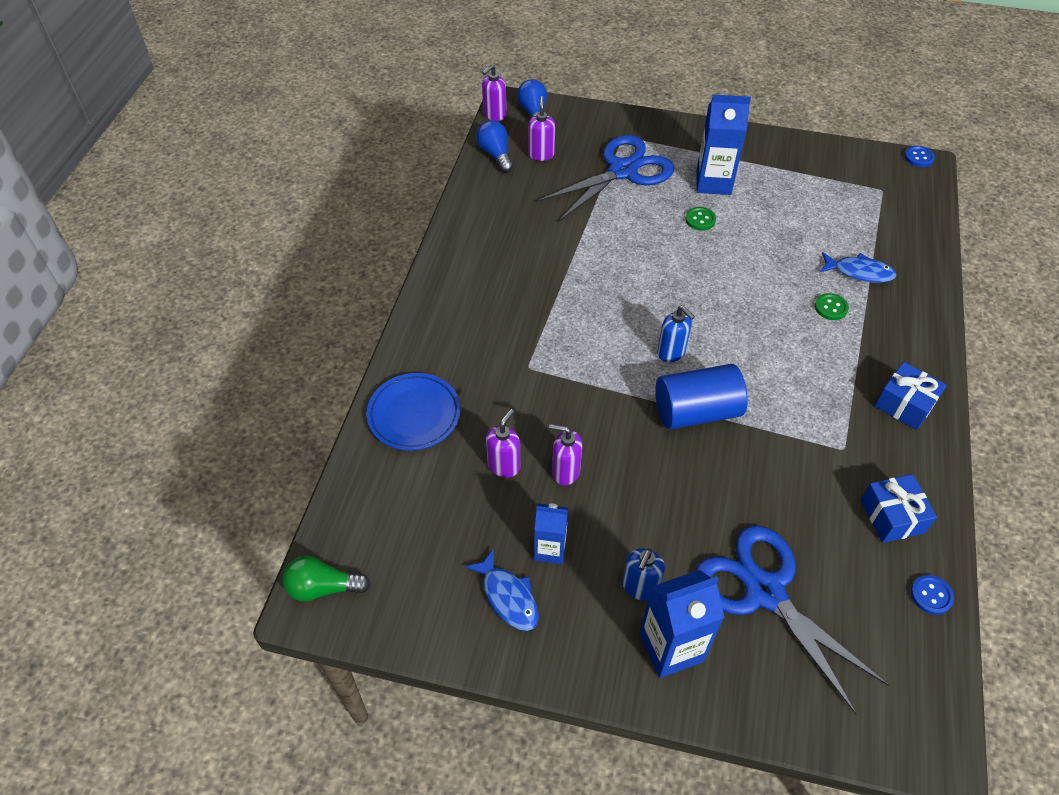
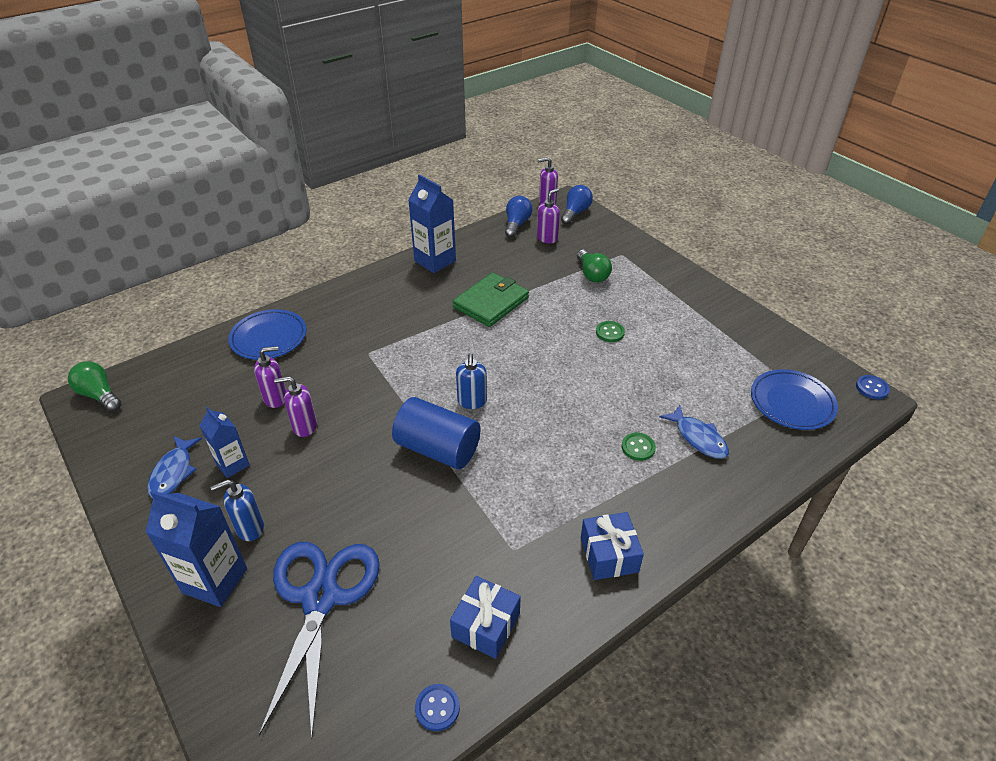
camera: 40 degrees right, 10 degrees down
(565, 471) = (304, 426): purple soap dispenser -> purple soap dispenser turned 60 degrees counterclockwise
(572, 250) = (491, 302): none -> green wallet
(622, 171) = (592, 274): blue scissors -> green light bulb
(713, 182) = (653, 315): blue carton -> blue carton (435, 261)
(885, 202) = (792, 403): none -> blue plate

